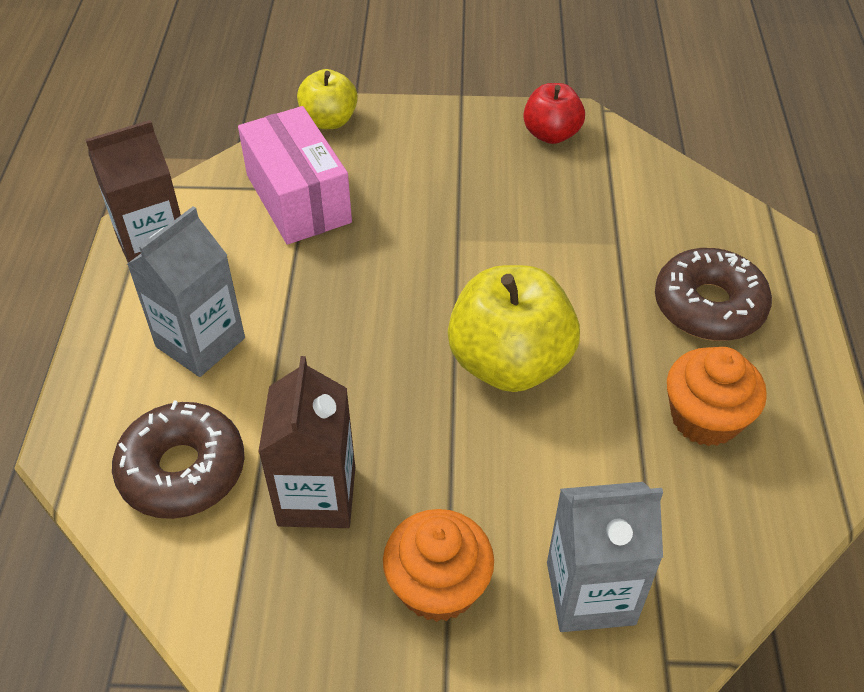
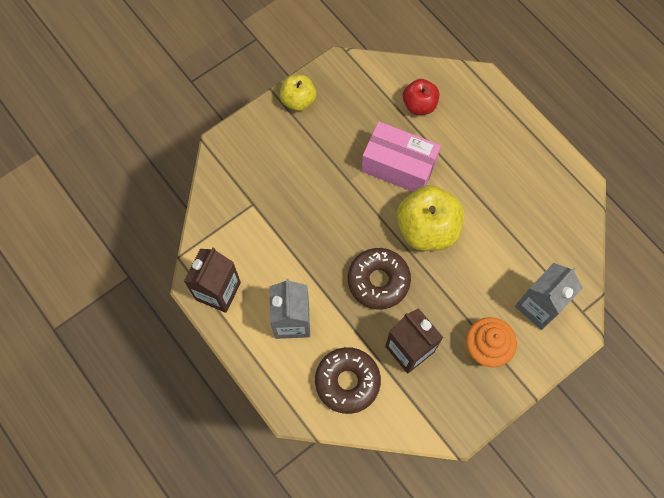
camera: 40 degrees left, 20 degrees up
(298, 199) = (255, 212): pink box -> pink box (398, 166)
(329, 121) = (222, 153): yellow apple -> yellow apple (298, 100)
(551, 134) = (335, 85): red apple -> red apple (419, 105)
(705, 418) = (520, 197): orange cupcake -> none
(708, 306) = (480, 138): brown donut -> brown donut (378, 281)

